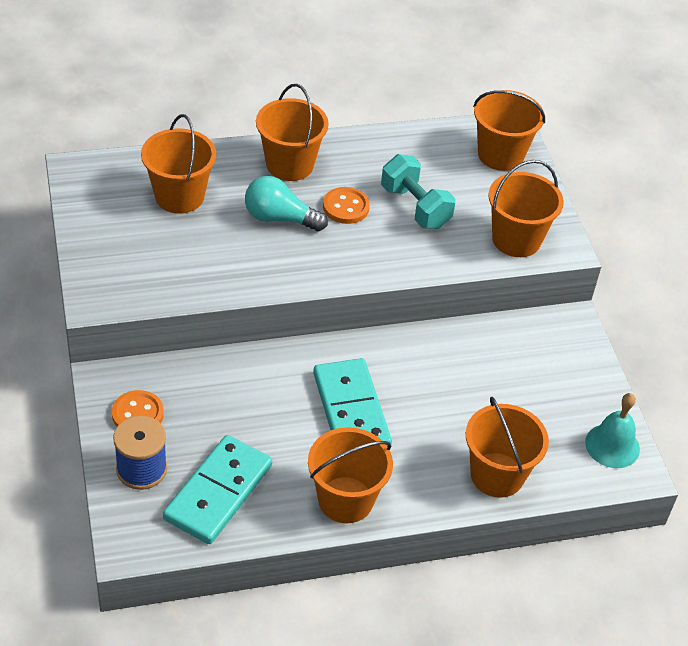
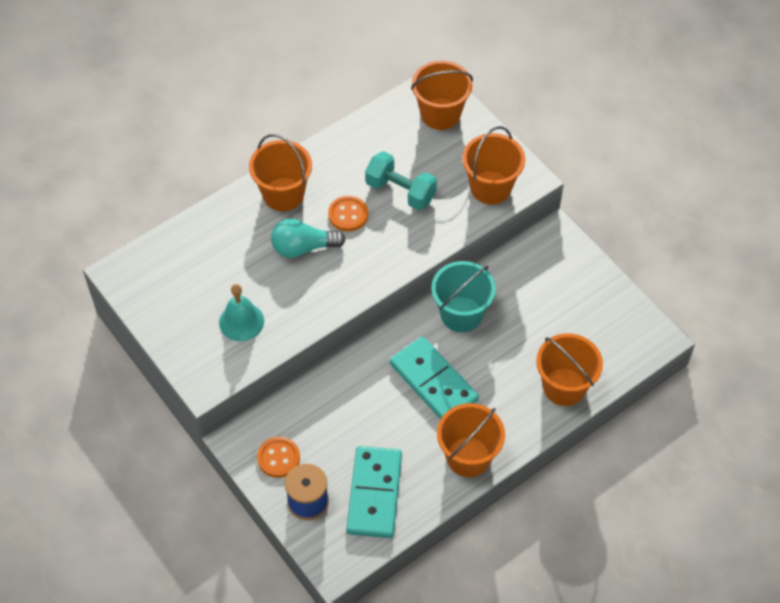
camera: 20 degrees left, 10 degrees up
(179, 196) = (214, 262): orange bucket -> none
(421, 357) = (461, 314): none -> turquoise bucket
(612, 445) = (632, 325): turquoise bell -> turquoise bell (241, 321)

